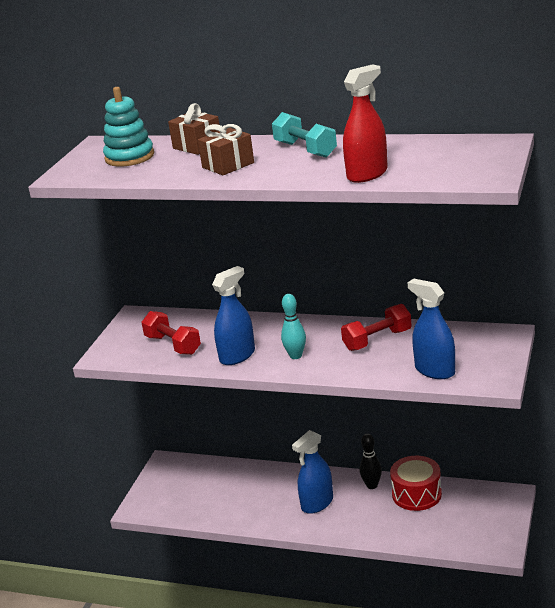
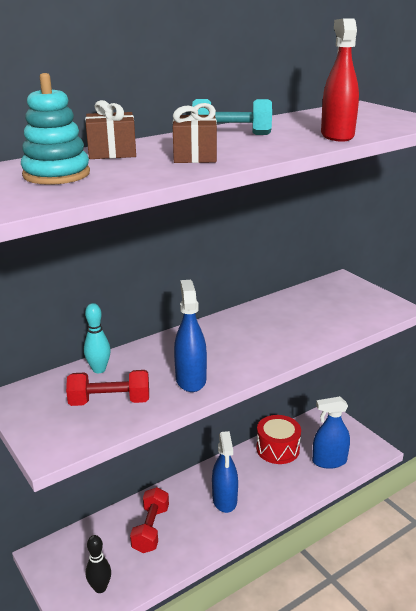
camera: 55 degrees left, 0 degrees up
(295, 356) = (238, 356): turquoise bowling pin -> turquoise bowling pin (99, 369)
(372, 485) = (241, 462): black bowling pin -> black bowling pin (100, 588)
(377, 340) = (273, 318): red dumbbell -> red dumbbell (151, 529)
(434, 370) = (351, 319): blue spray bottle -> blue spray bottle (329, 461)

